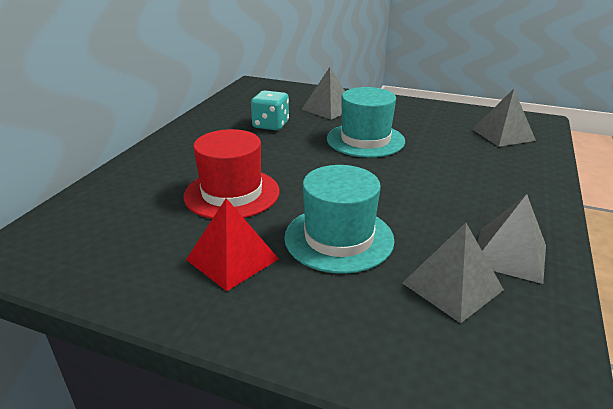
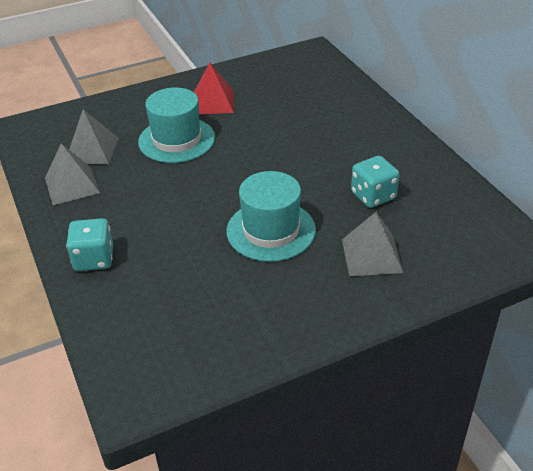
camera: 135 degrees right, 10 degrees up
(232, 193) = (278, 127): red hat -> none
(502, 134) = (156, 331): grey pyramid -> none
(524, 183) = (94, 259): none -> turquoise dice

